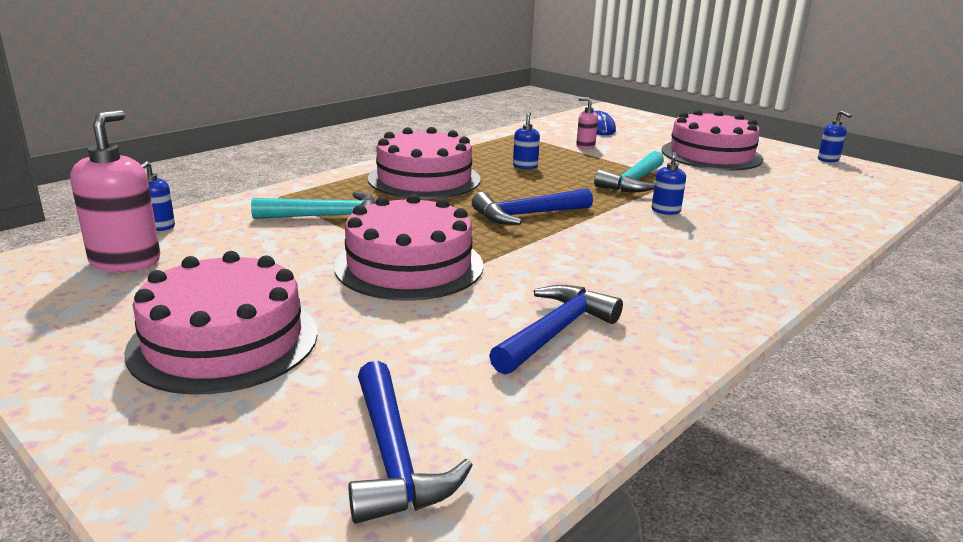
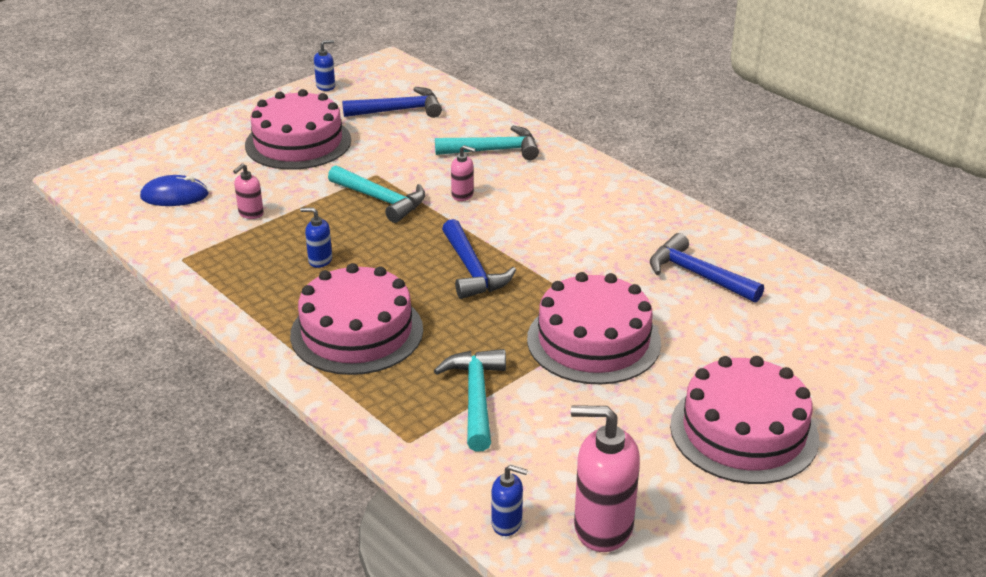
camera: 85 degrees left, 10 degrees up
(394, 458) = (857, 344): blue hammer -> blue hammer (399, 110)
(665, 211) = (462, 195): blue soap dispenser -> pink soap dispenser
(774, 224) = (494, 150): none -> turquoise hammer

